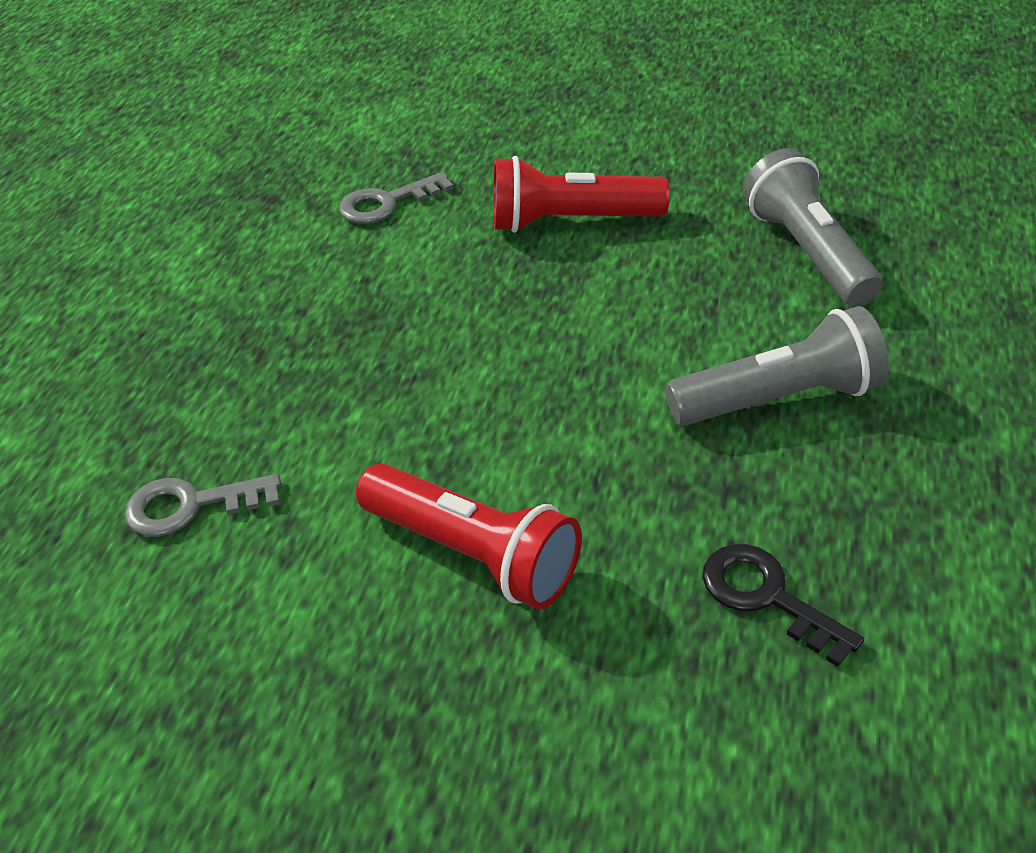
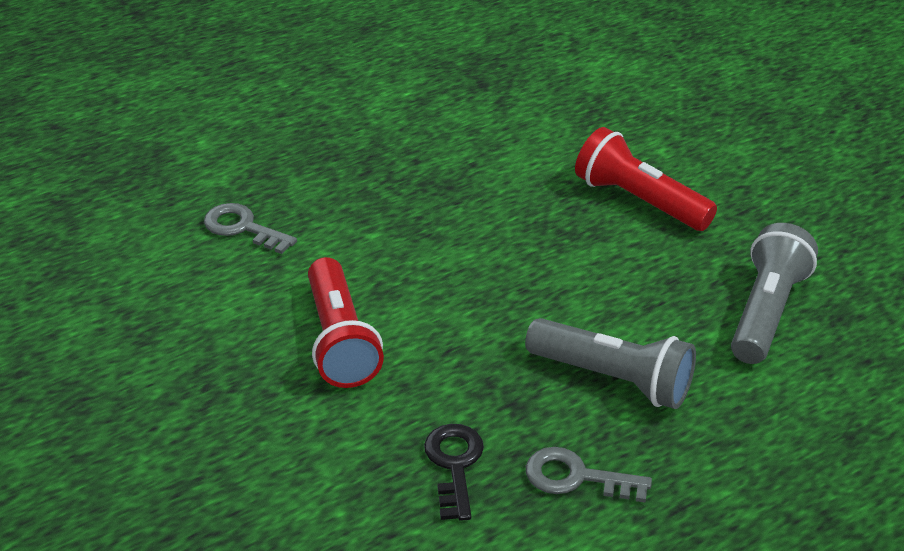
camera: 40 degrees right, 5 degrees down
(386, 203) = (543, 125): grey key -> grey key (576, 477)

